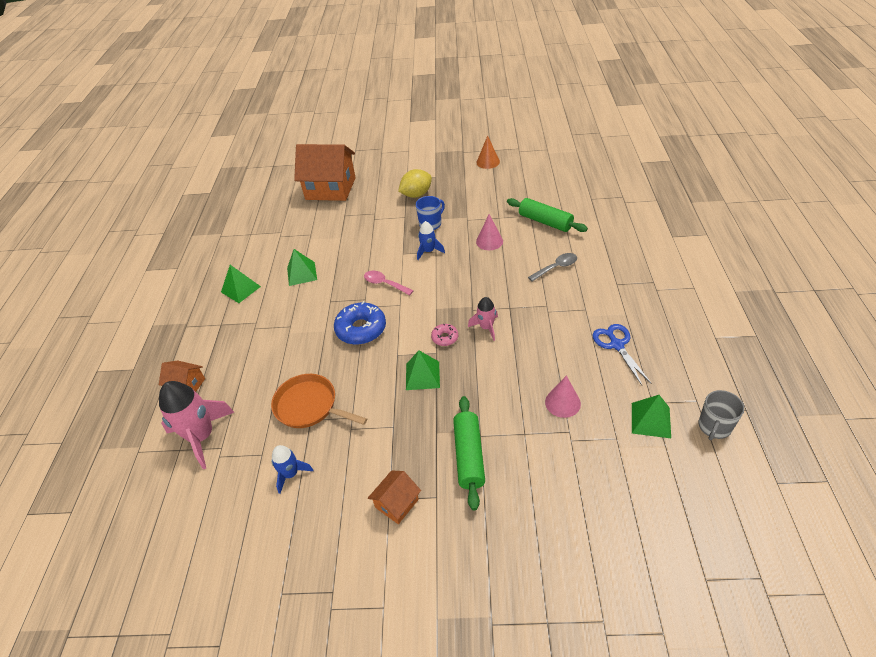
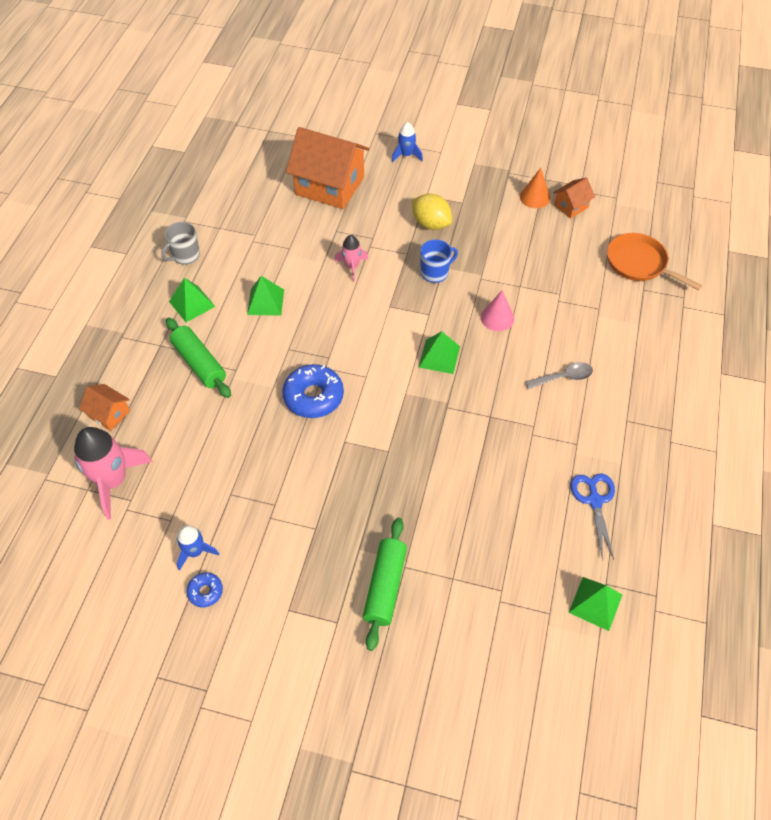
camera: 10 degrees right, 10 degrees up
(309, 406) = (233, 477): orange pan -> orange pan (639, 263)
(309, 505) = (205, 591): none -> blue donut
(385, 284) = (357, 343): pink spoon -> none
(397, 503) = (294, 617): orange house -> orange house (571, 206)
(416, 194) = (431, 224): yellow lemon -> yellow lemon turned 60 degrees clockwise
(422, 375) = (364, 475): green pyramid -> green pyramid (439, 356)
(428, 251) = (421, 312): blue rocket -> blue rocket (406, 155)
(445, 338) = (404, 435): pink donut -> none
(486, 327) = (454, 435): pink rocket -> pink rocket (352, 266)
(545, 222) = (574, 308): green rolling pin -> green rolling pin (199, 363)
(562, 403) = (507, 554): pink cone -> none
(714, 427) = (661, 632): grey mug -> grey mug (185, 256)

